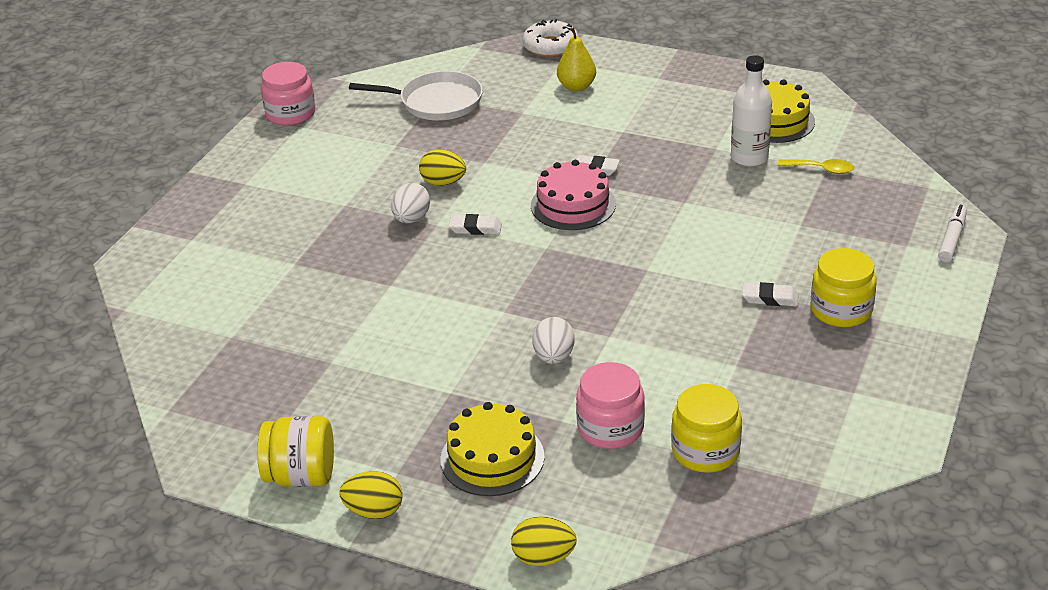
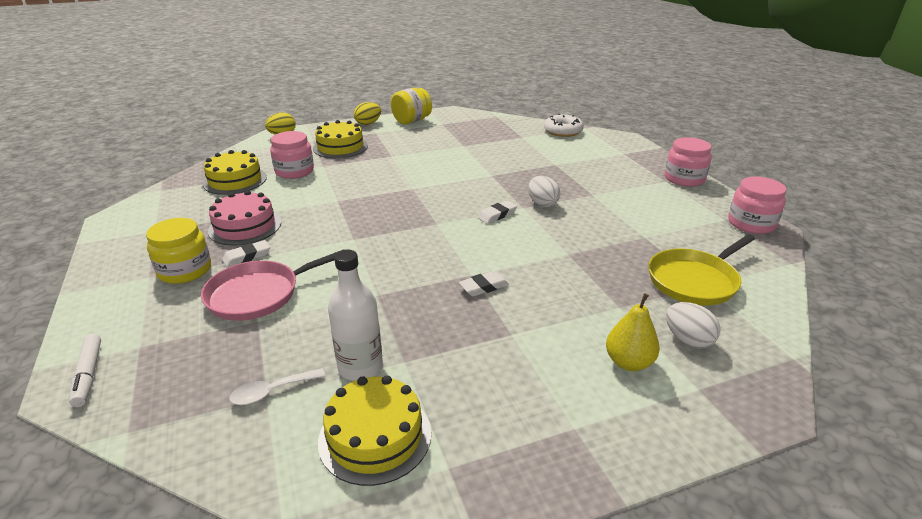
camera: 135 degrees right, 5 degrees down
(224, 176) = (684, 179): none -> pink jar
(436, 102) = (694, 281): white pan -> yellow pan
(443, 183) = (566, 229): yellow egg -> none
(550, 46) = (748, 405): white donut -> white donut (562, 131)
(554, 357) = (358, 182): white egg -> white egg (688, 340)
(573, 205) = (459, 254): pink cake -> pink cake (245, 226)
(705, 451) = (235, 180): yellow jar -> yellow cake
(785, 249) = (258, 294): none -> pink pan
(821, 169) = (271, 392): yellow spoon -> white spoon

